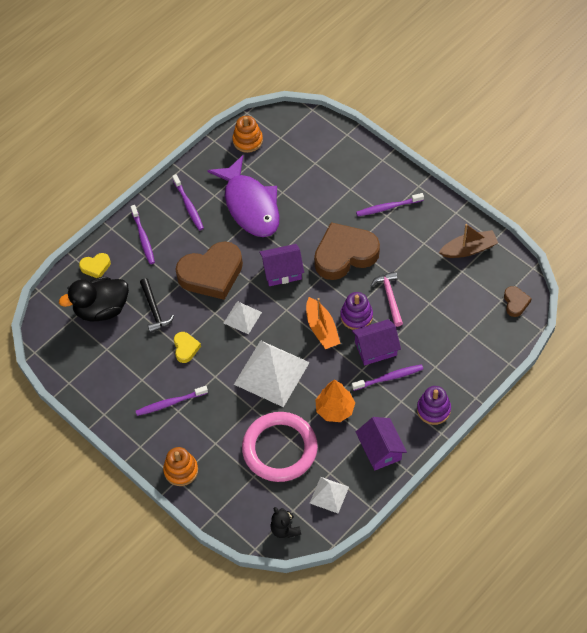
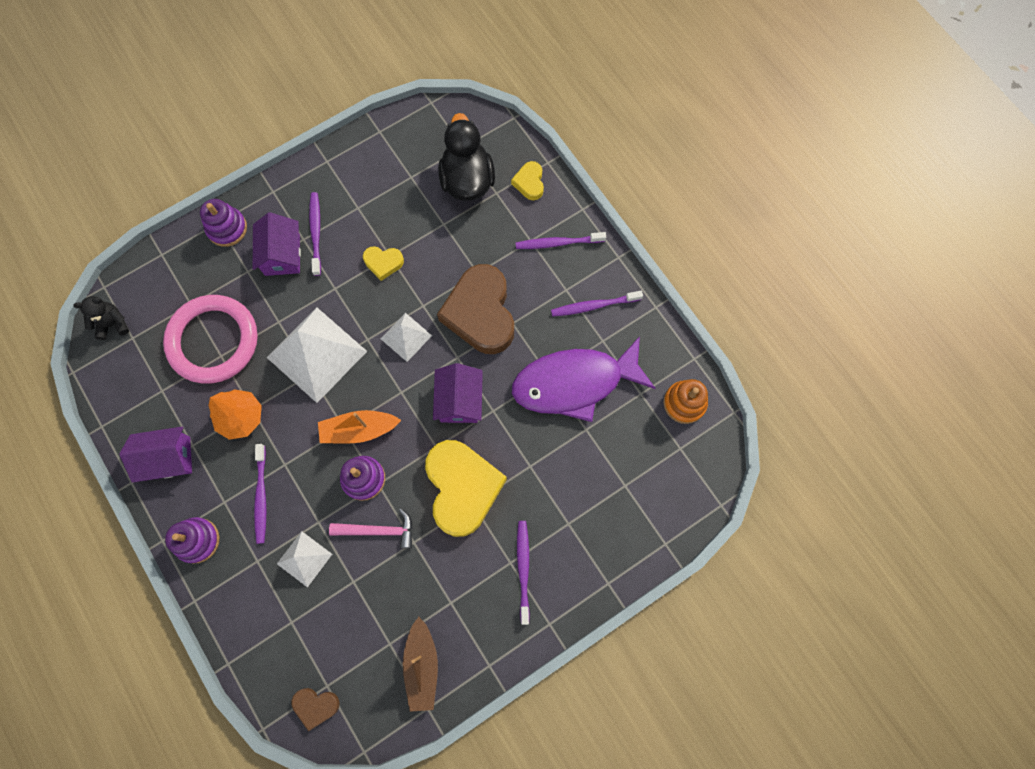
camera: 100 degrees right, 15 degrees up
(154, 310) = (448, 237): black hammer -> none
(181, 470) = (227, 228): orange stacking toy -> purple stacking toy
(329, 494) = (135, 383): white pyramid -> white pyramid (304, 558)
(345, 254) = (462, 488): brown heart -> yellow heart
(375, 348) = (308, 490): purple house -> purple house (282, 254)

